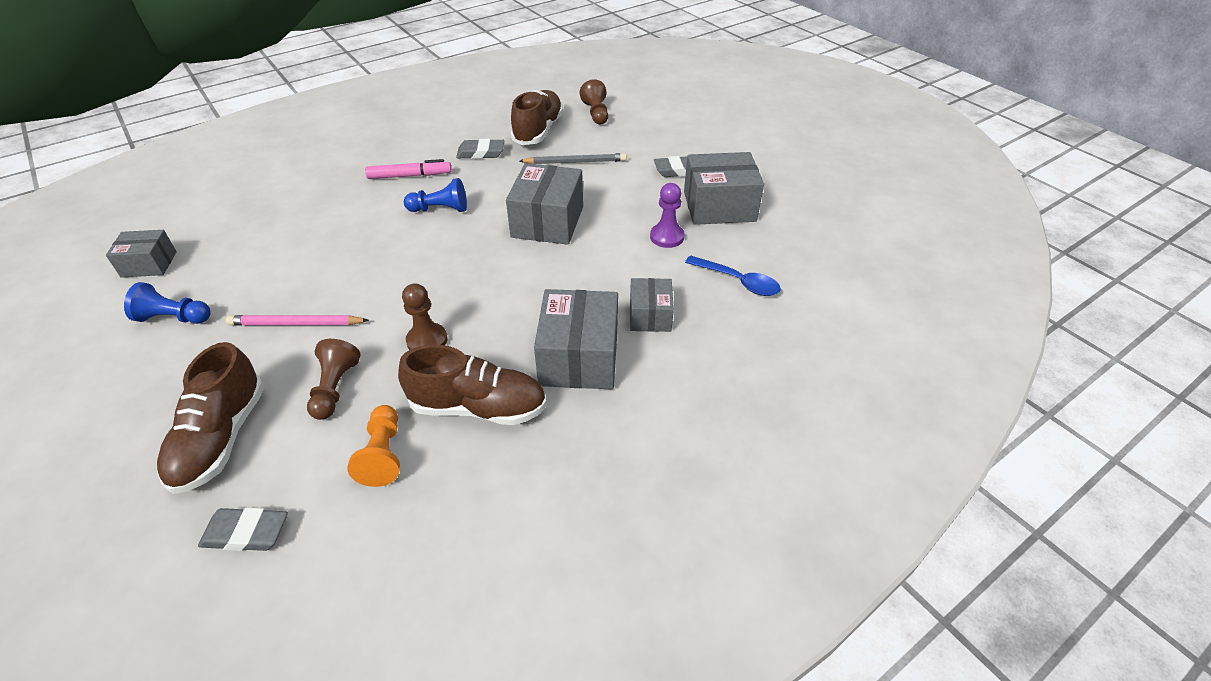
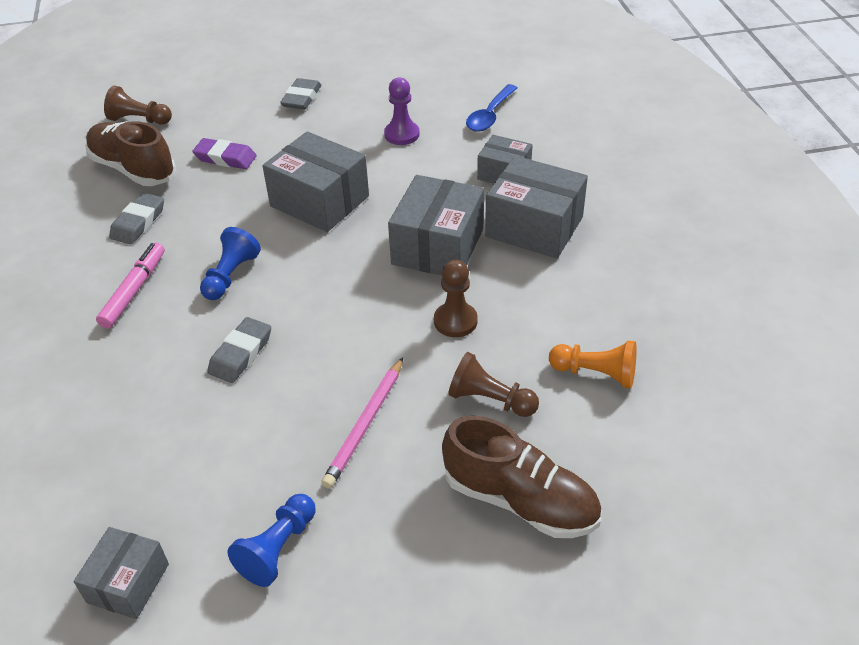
camera: 65 degrees left, 0 degrees up
(246, 533) = (654, 482): grey eraser -> grey eraser (241, 354)
(479, 407) = (565, 301): brown shoe -> none
(575, 162) = (225, 158): grey pencil -> purple eraser
(719, 206) = (379, 93): grey box -> grey box (437, 247)
(738, 281) = (490, 115): blue spoon -> blue spoon turned 150 degrees clockwise

